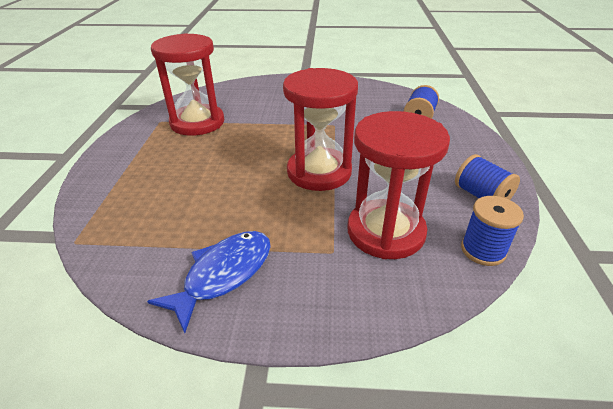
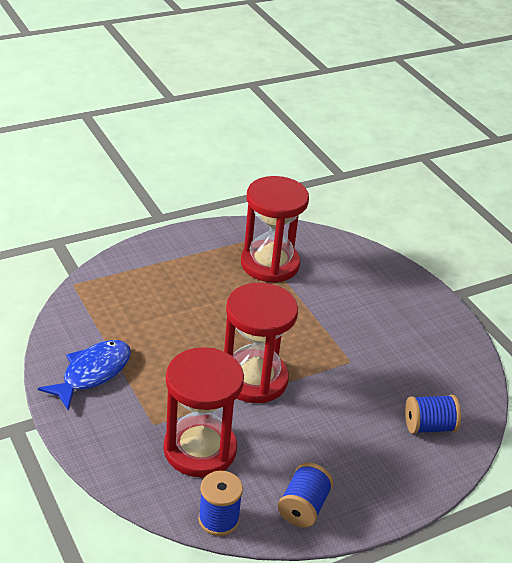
camera: 55 degrees right, 0 degrees up
(223, 274) = (92, 373): blue fish -> blue fish turned 60 degrees counterclockwise

